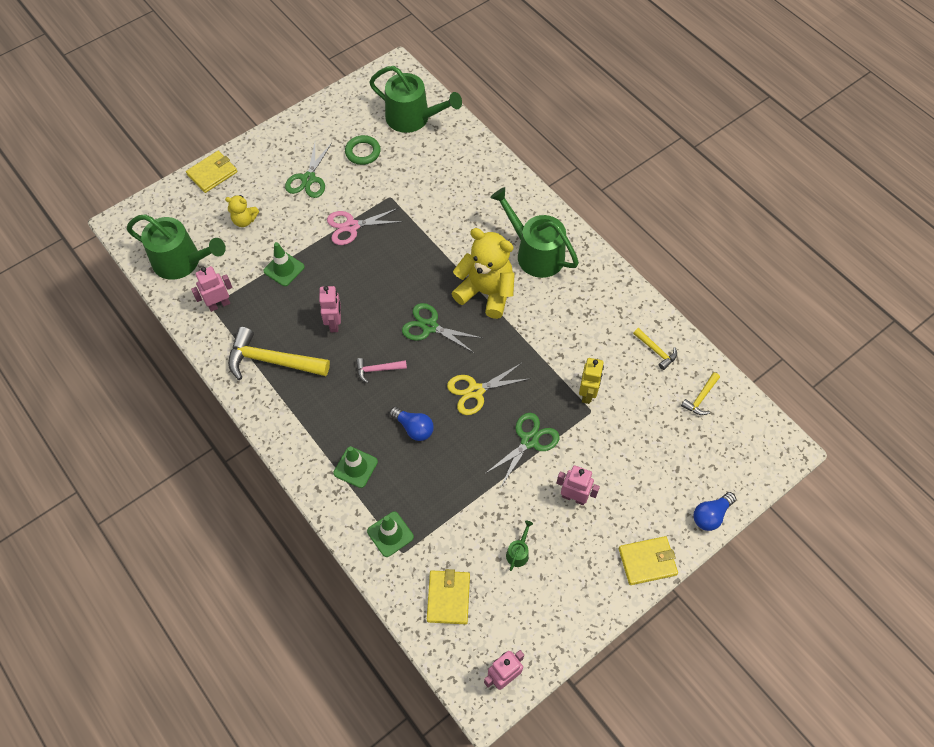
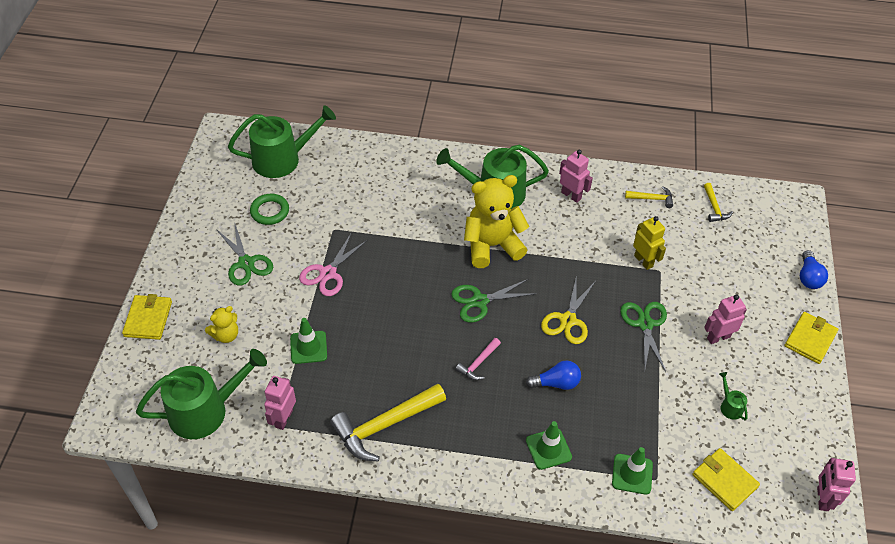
camera: 45 degrees left, 10 degrees down
(334, 323) = (402, 356): pink robot -> pink robot (571, 195)

